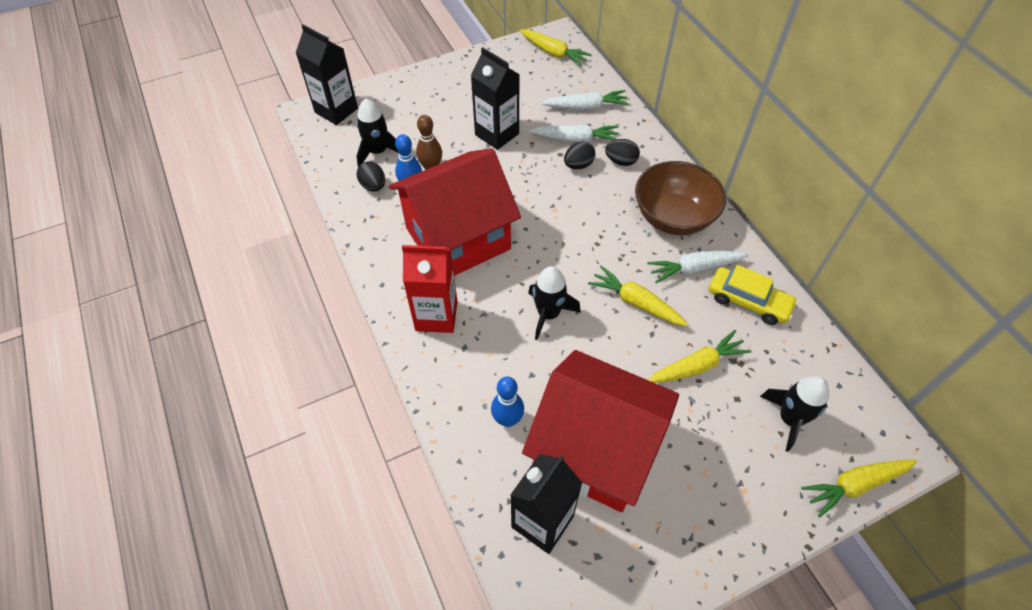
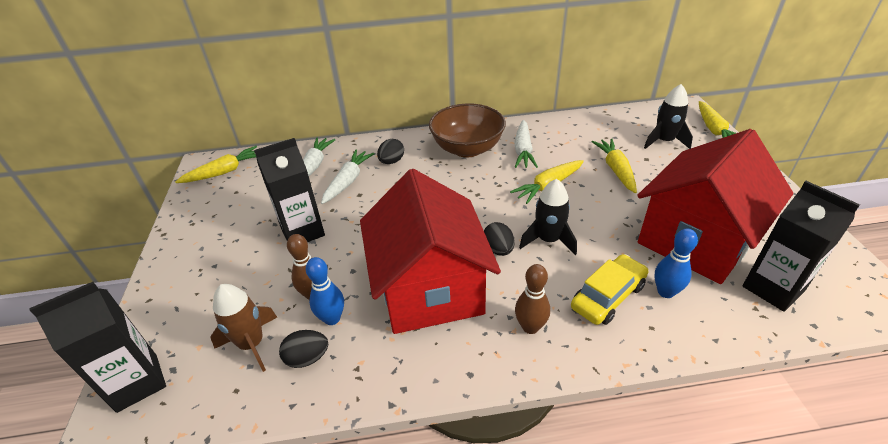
camera: 70 degrees left, 15 degrees down
(378, 152) = (252, 344): black rocket -> brown rocket
(436, 316) = (530, 327): red carton -> brown bowling pin
(578, 165) = (380, 186): black egg -> black egg (498, 250)
(748, 301) = (561, 134): yellow car -> yellow car (608, 296)

